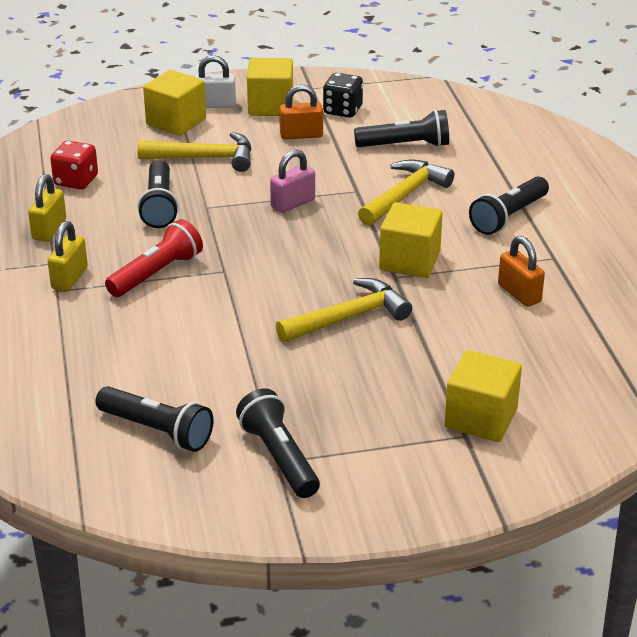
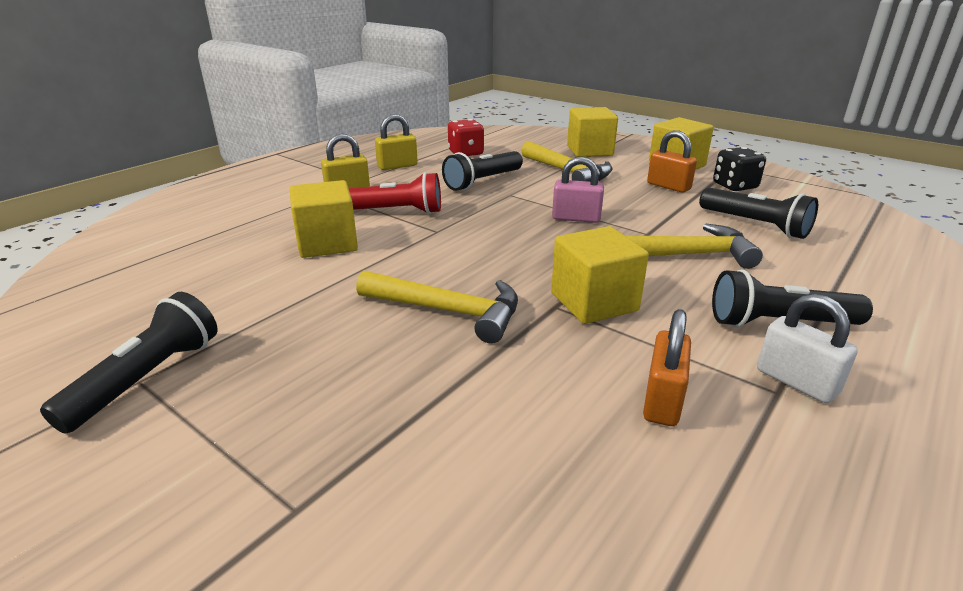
camera: 50 degrees right, 5 degrees down
(157, 431) = (157, 296): black flashlight -> none
(215, 105) = (635, 152): white padlock -> white padlock (796, 381)
(481, 418) = (349, 505): yellow cube -> yellow cube (327, 243)

